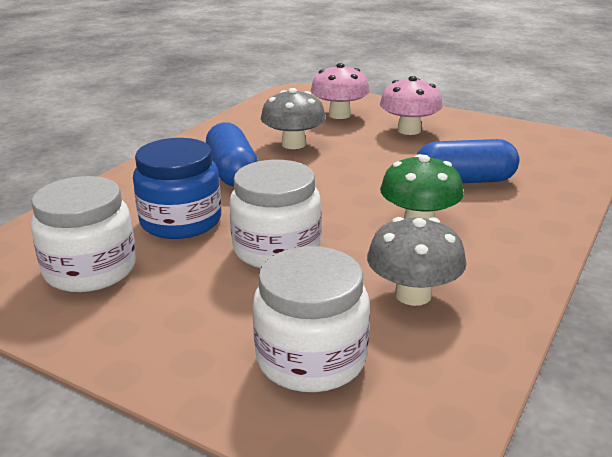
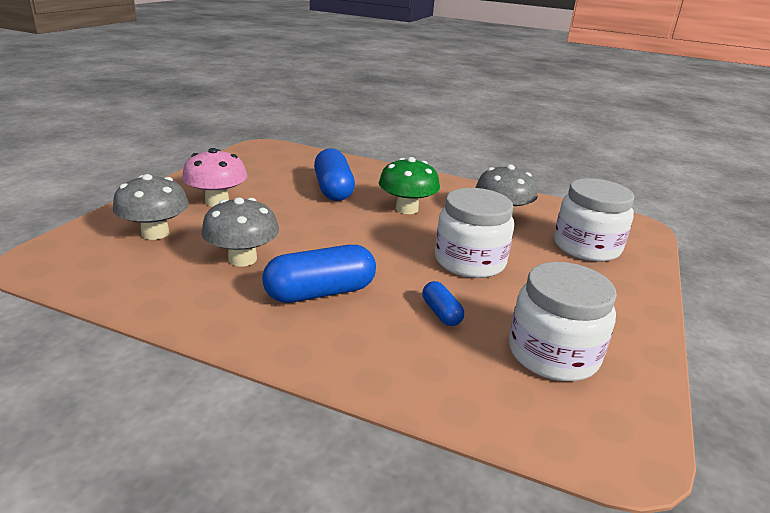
camera: 100 degrees left, 0 degrees up
(181, 221) = (441, 313): blue jar -> blue capsule
(339, 115) = (155, 233): pink mushroom -> grey mushroom

